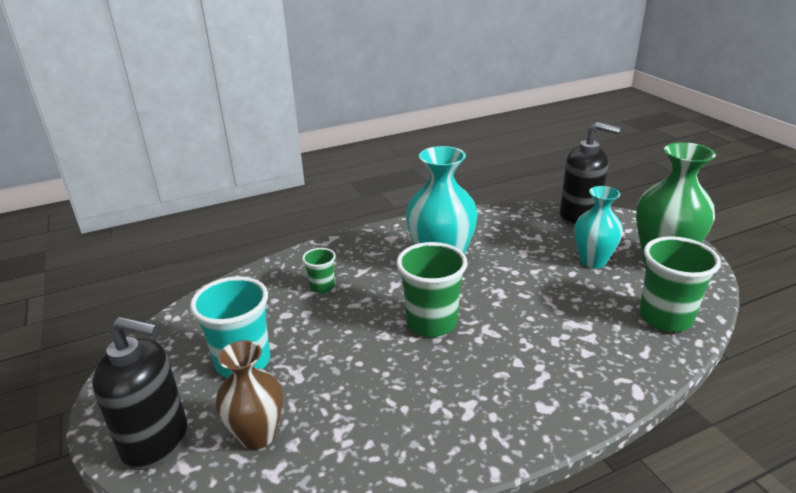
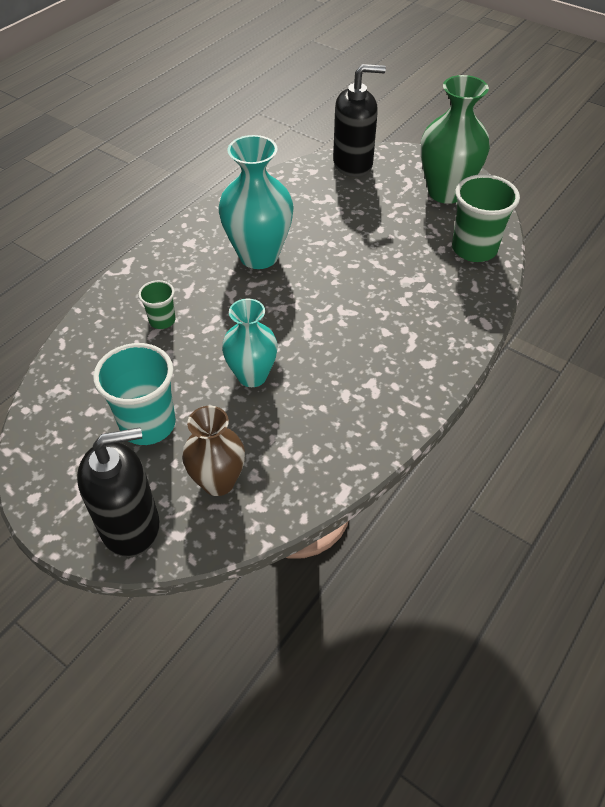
camera: 30 degrees left, 20 degrees up
(431, 323) = (292, 321): green cup -> none
(593, 261) = (390, 210): turquoise vase -> turquoise vase (252, 376)

